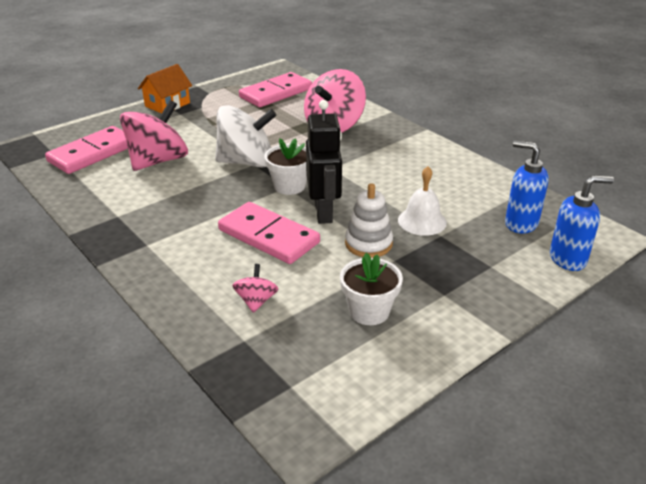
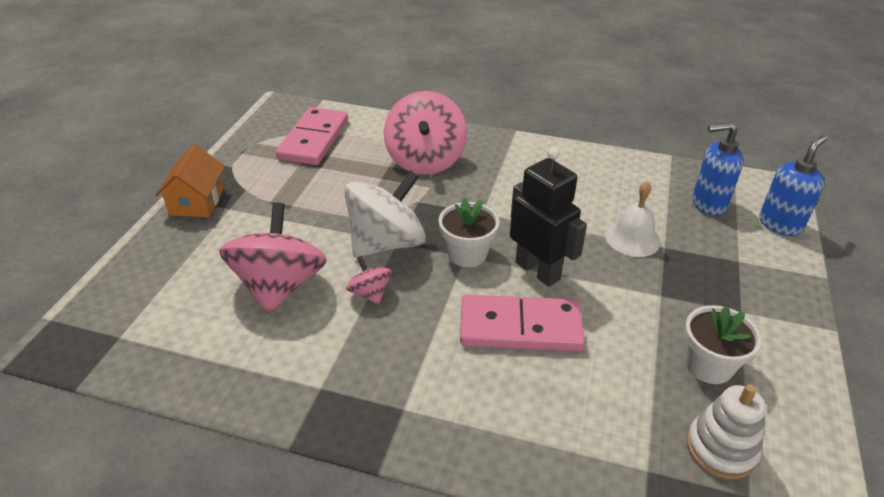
camera: 35 degrees left, 5 degrees up
(92, 153) = (177, 312): pink domino -> none
(256, 301) = (602, 415): pink spinning top -> pink spinning top (370, 293)
(368, 243) = (619, 287): white stacking toy -> white stacking toy (721, 449)

